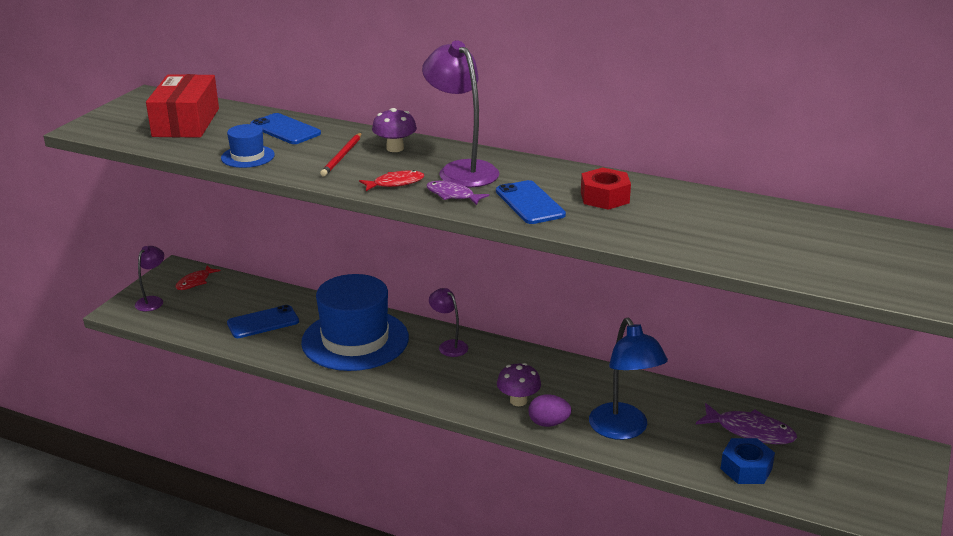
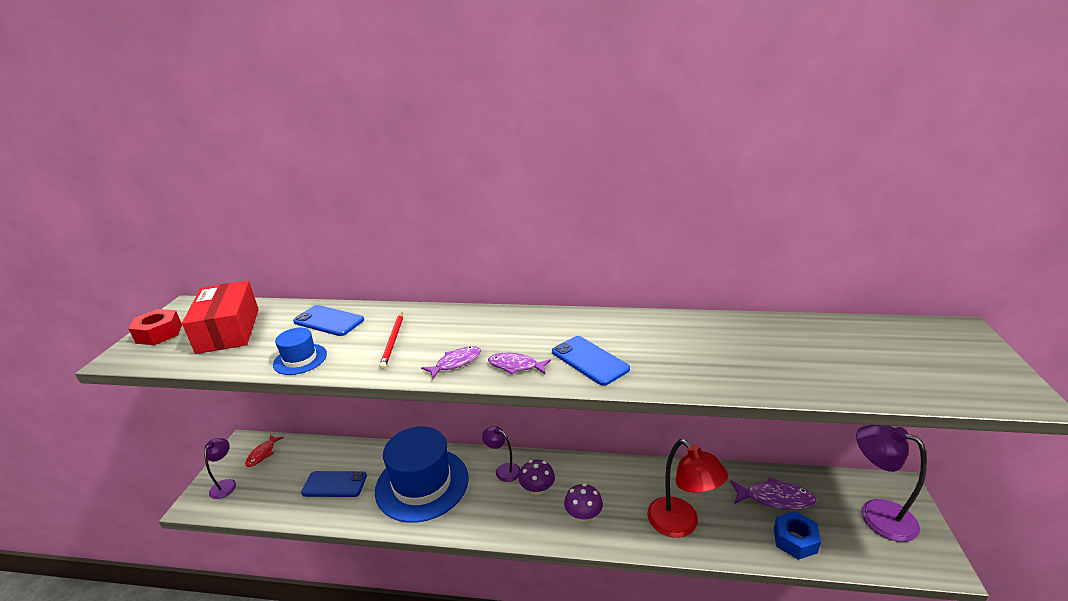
camera: 15 degrees left, 0 degrees up
(263, 322) = (334, 484): blue phone -> blue phone turned 45 degrees clockwise
(395, 148) = (438, 323): purple mushroom -> purple mushroom (537, 489)
(395, 183) = (456, 363): red fish -> purple fish
(462, 170) = (509, 335): purple lamp -> purple lamp (876, 514)
(548, 423) = (618, 534): purple egg -> none
(604, 197) = (649, 340): red nut -> red nut (159, 334)
(623, 430) = (680, 524): blue lamp -> red lamp

